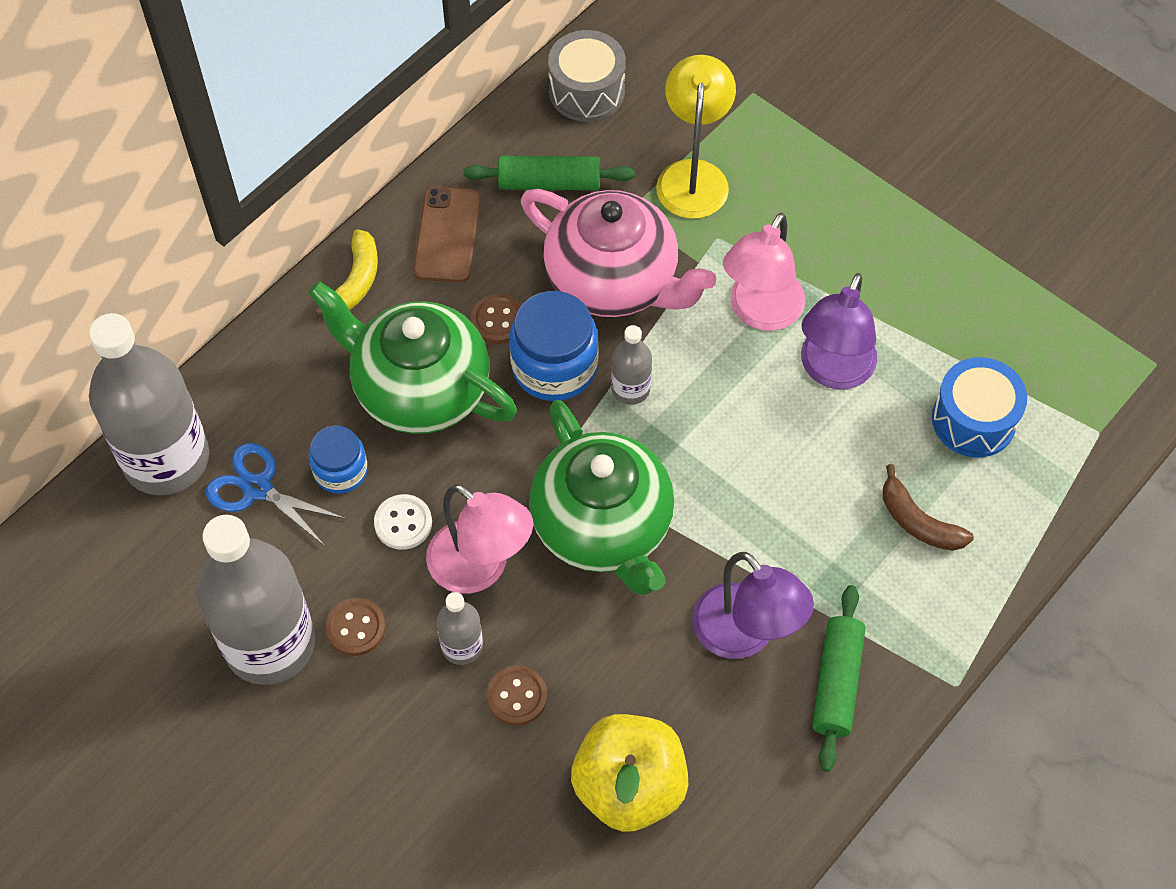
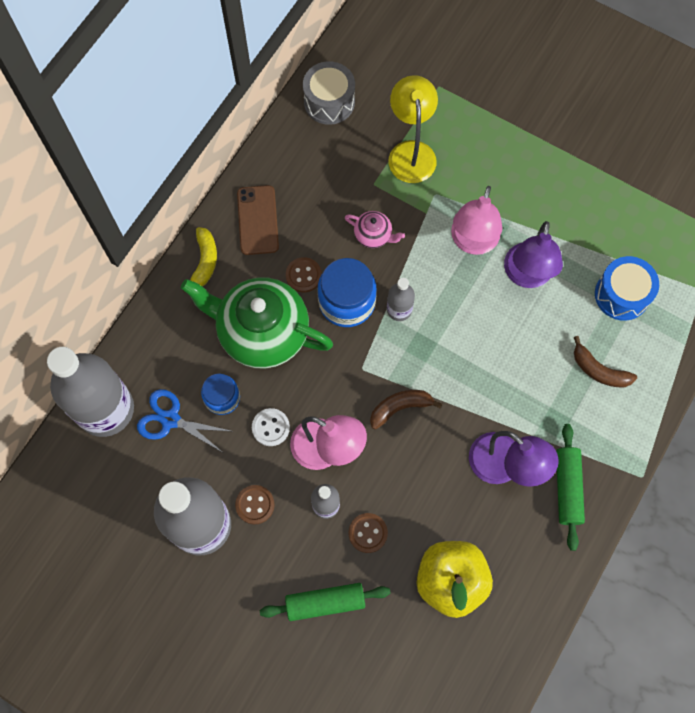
camera: 10 degrees left, 10 degrees up
(549, 182) = (317, 172): green rolling pin -> green rolling pin (325, 602)
(603, 526) = (400, 408): green teapot -> brown banana
(613, 281) = (373, 235): pink teapot -> pink teapot, size x0.43

